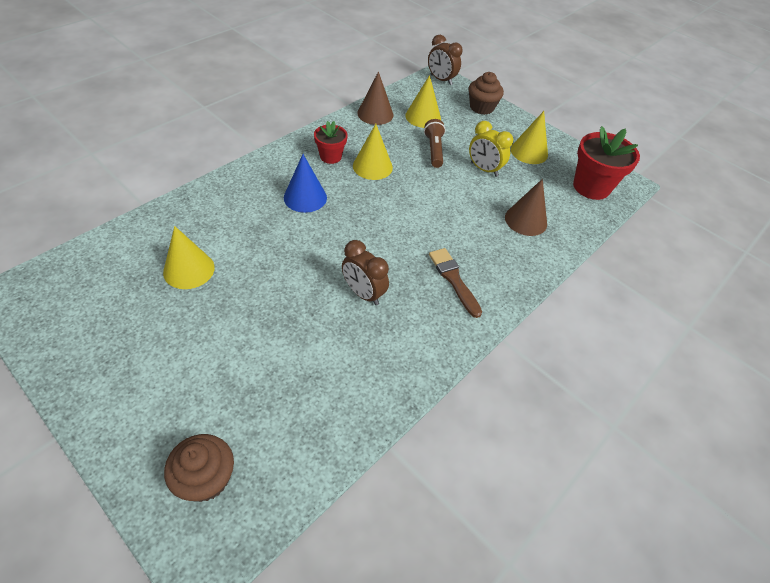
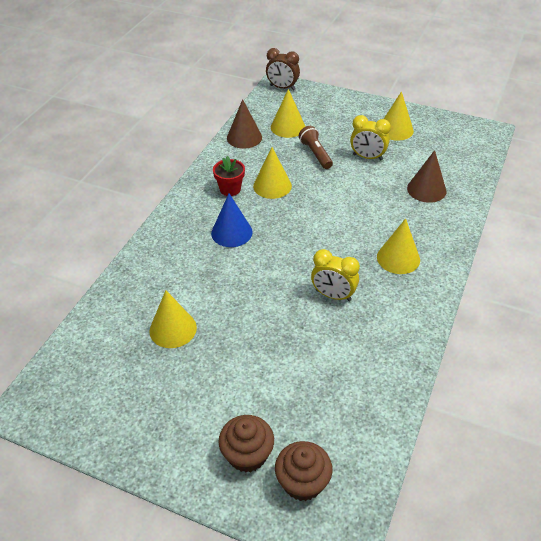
camera: 15 degrees left, 5 degrees down
(363, 293) = (333, 295): brown clock -> yellow clock
(453, 279) = (398, 258): brown brush -> yellow cone
(481, 107) = (333, 102): brown cupcake -> brown cupcake (247, 455)
(591, 187) = (462, 144): red flower pot -> none

